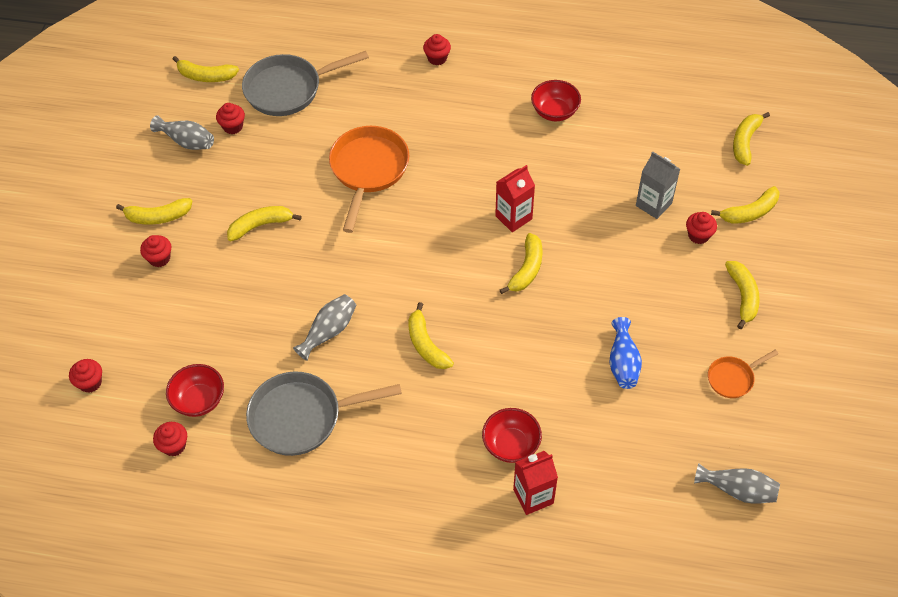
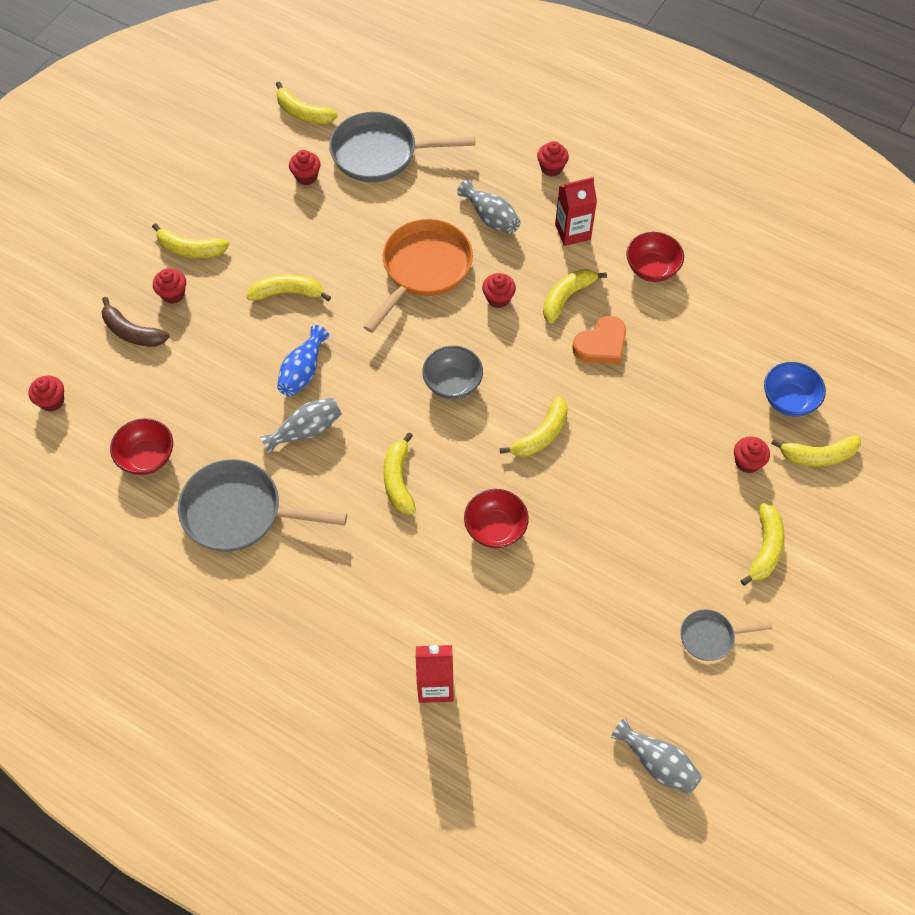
camera: 20 degrees right, 5 degrees up
(137, 301) = (132, 332): none -> brown banana
(174, 446) = (103, 496): red cupcake -> red cupcake (498, 298)
(187, 141) = (253, 178): grey vase -> grey vase (490, 217)
(435, 253) = (452, 384): none -> grey bowl
(511, 445) = (437, 621): red bowl -> red bowl (495, 528)
(513, 217) = (553, 373): red carton -> red carton (572, 232)
(542, 183) = (601, 344): none -> orange heart
(623, 362) = (597, 575): blue vase -> blue vase (303, 371)
(653, 204) = (713, 410): grey carton -> none
(708, 178) = (788, 400): none -> blue bowl
(733, 378) = (710, 637): orange pan -> grey pan
(745, 142) = (851, 373): yellow banana -> yellow banana (567, 297)

